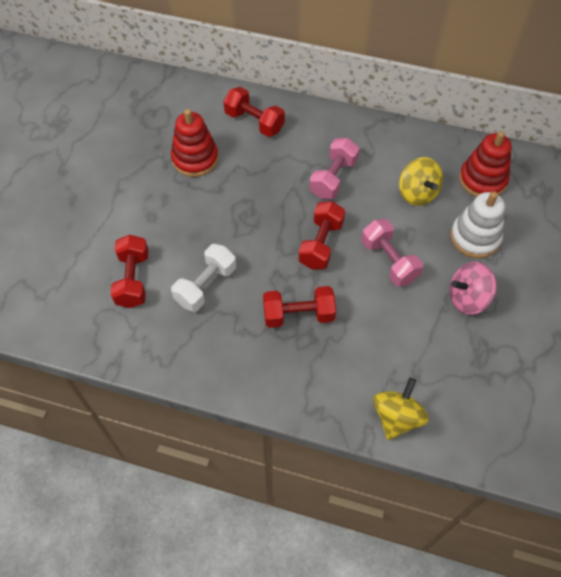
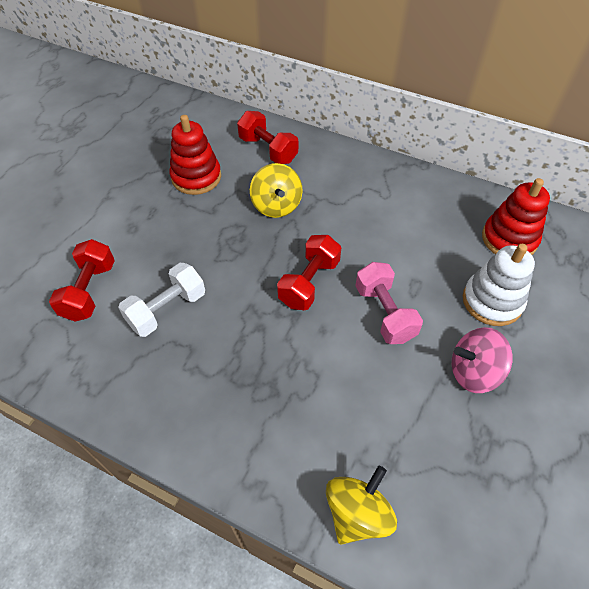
camera: 10 degrees right, 5 degrees down
(298, 315) = (263, 359): red dumbbell -> none
(333, 178) = (339, 215): pink dumbbell -> none
(417, 193) = (431, 243): yellow spinning top -> yellow spinning top (276, 205)

